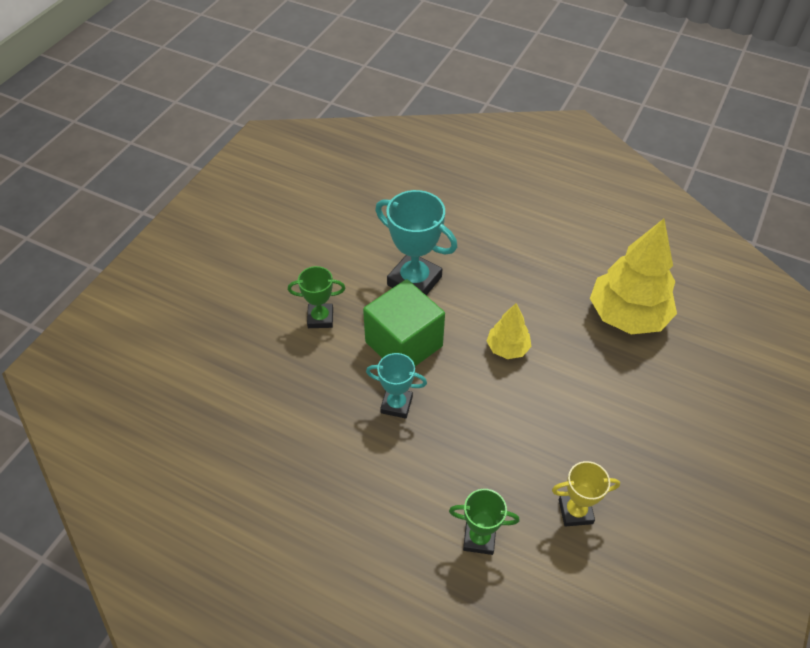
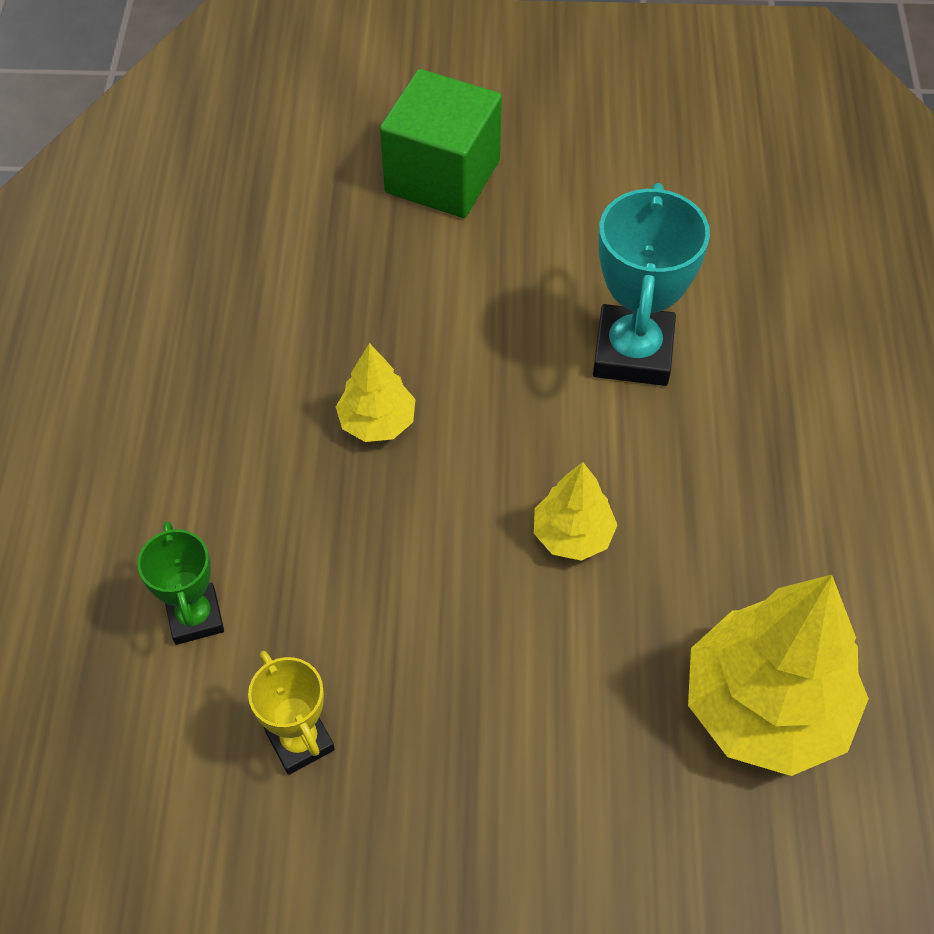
camera: 65 degrees right, 5 degrees up
(320, 318) = (482, 264): green trophy -> none
(396, 404) = (377, 422): turquoise trophy -> yellow tree
(404, 344) = (496, 387): green cube -> green cube (442, 176)

